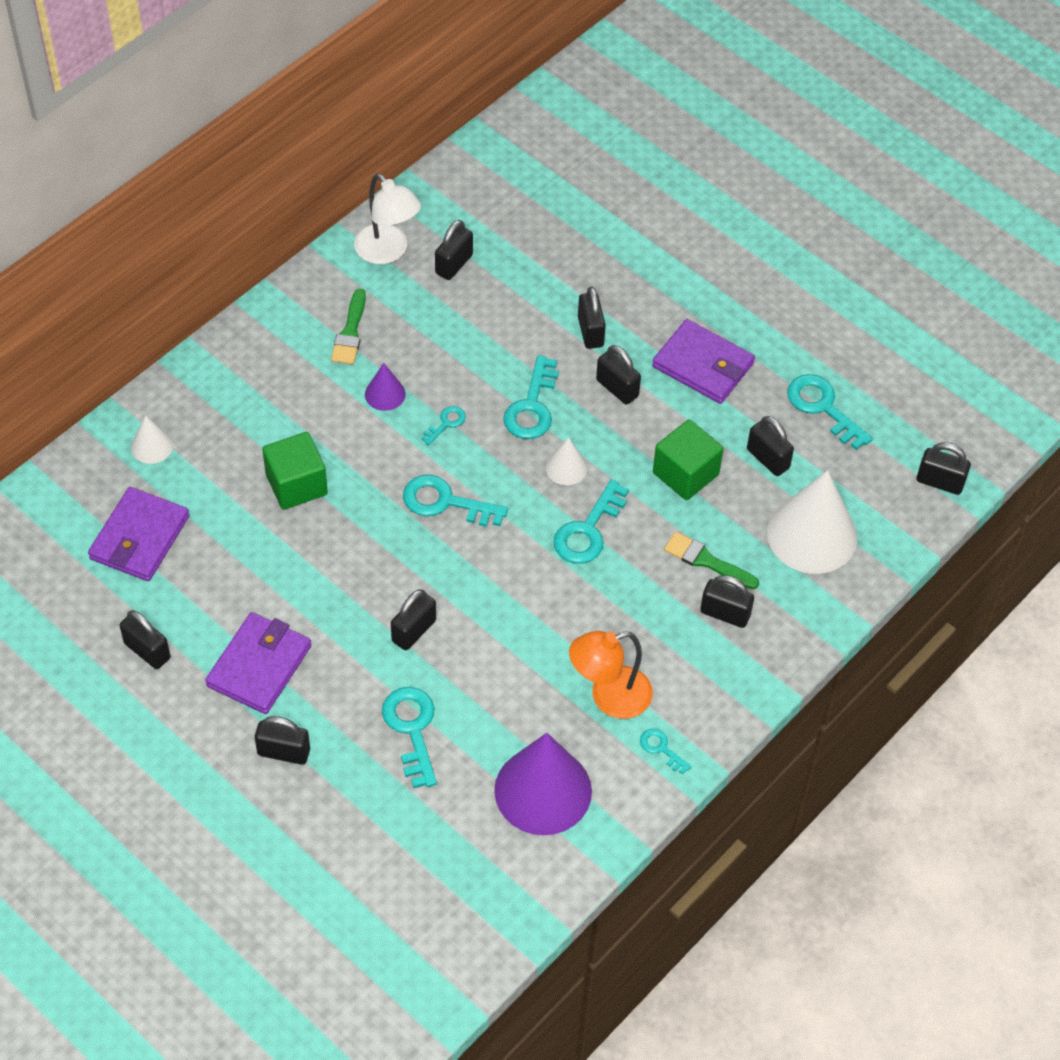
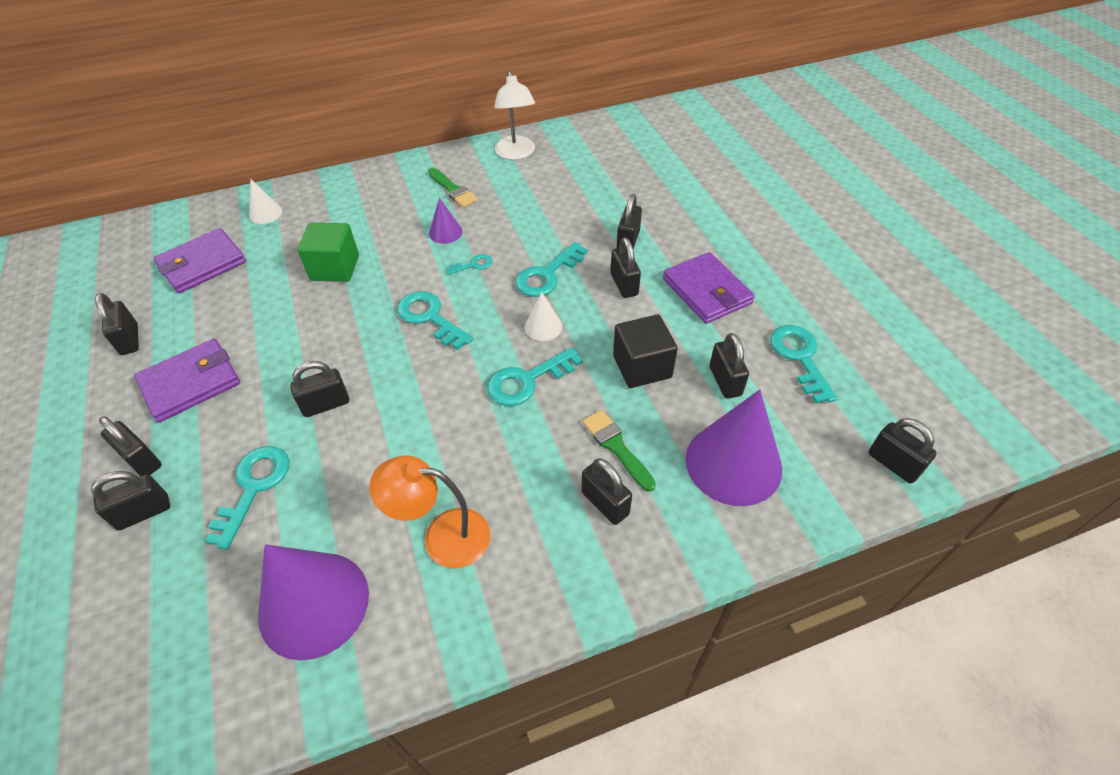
camera: 30 degrees right, 5 degrees down
(350, 332) = (453, 190): green brush -> green brush turned 75 degrees counterclockwise
(454, 264) = (556, 172): black padlock -> black padlock (143, 512)
(661, 748) = (455, 615): turquoise key -> none
(685, 474) = (642, 366): green cube -> black cube
(812, 535) = (733, 463): white cone -> purple cone

